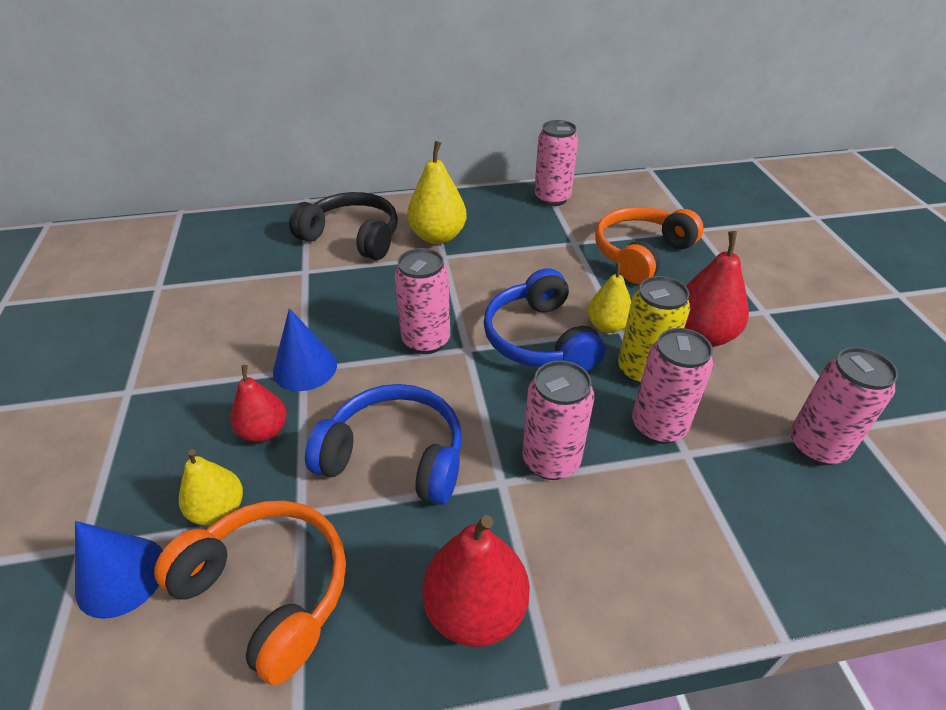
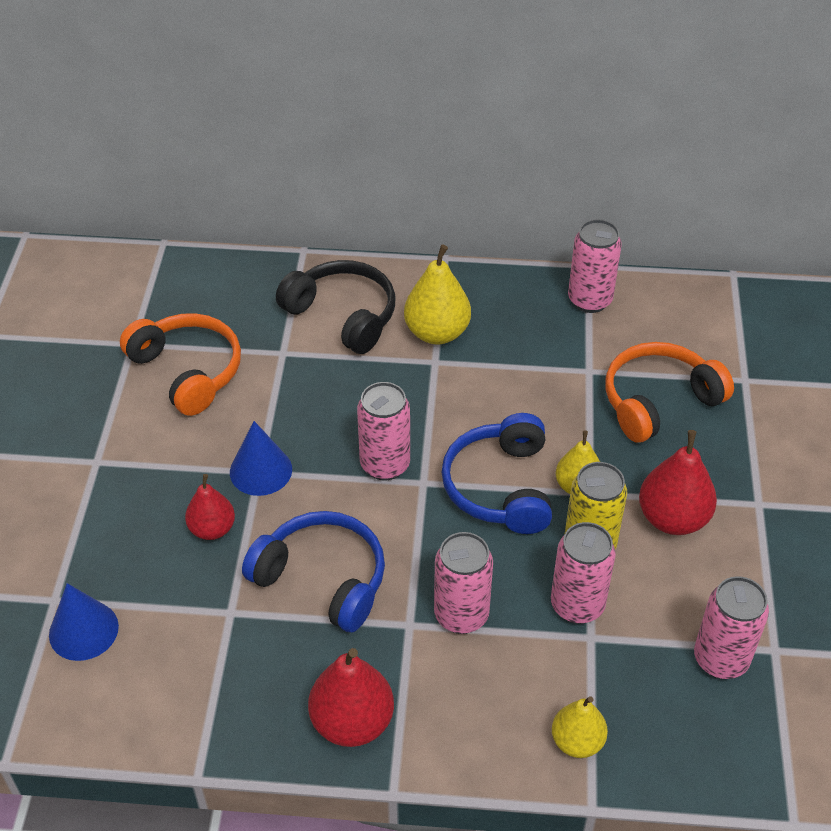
camera: 15 degrees right, 5 degrees up
(218, 510) = (164, 593): yellow pear -> yellow pear (577, 741)
(268, 591) = (194, 669): orange headphones -> orange headphones (187, 371)

